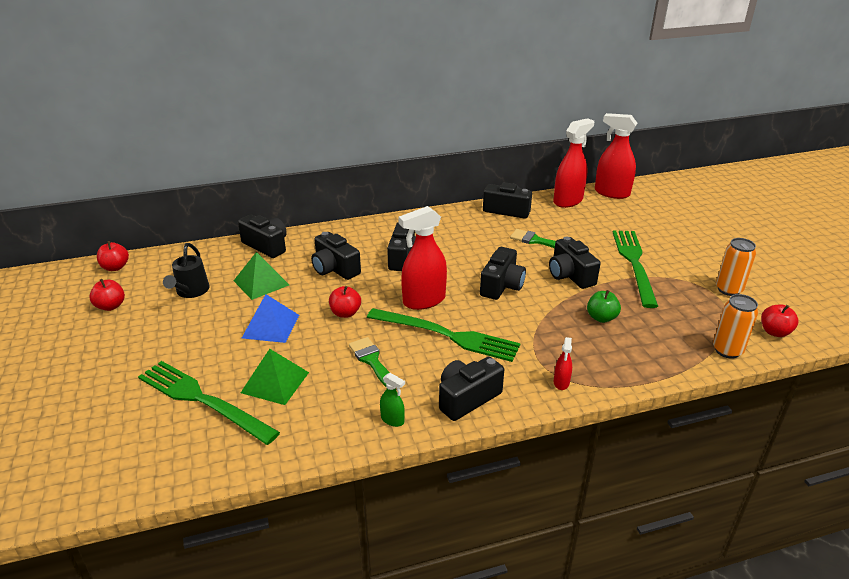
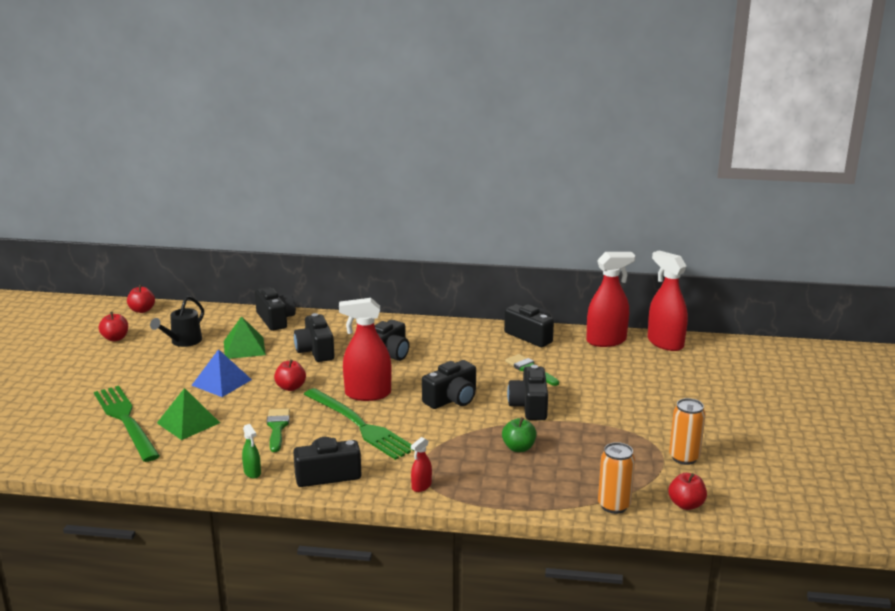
camera: 25 degrees right, 10 degrees down
(634, 264) = (609, 412): green fork -> none

